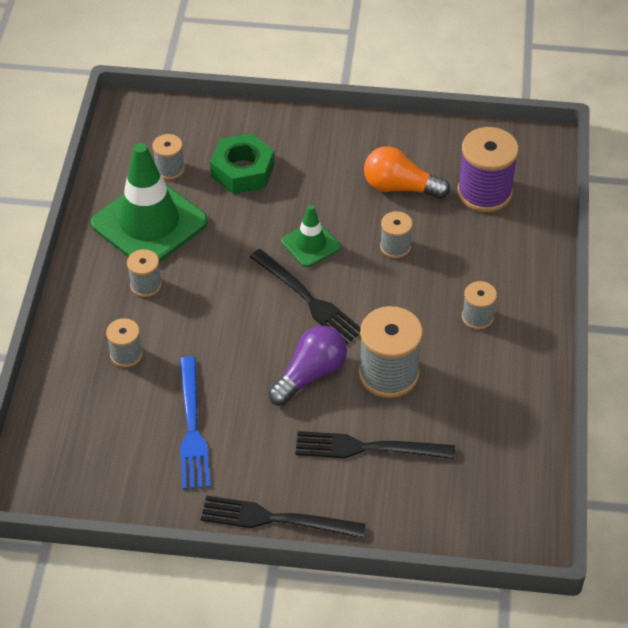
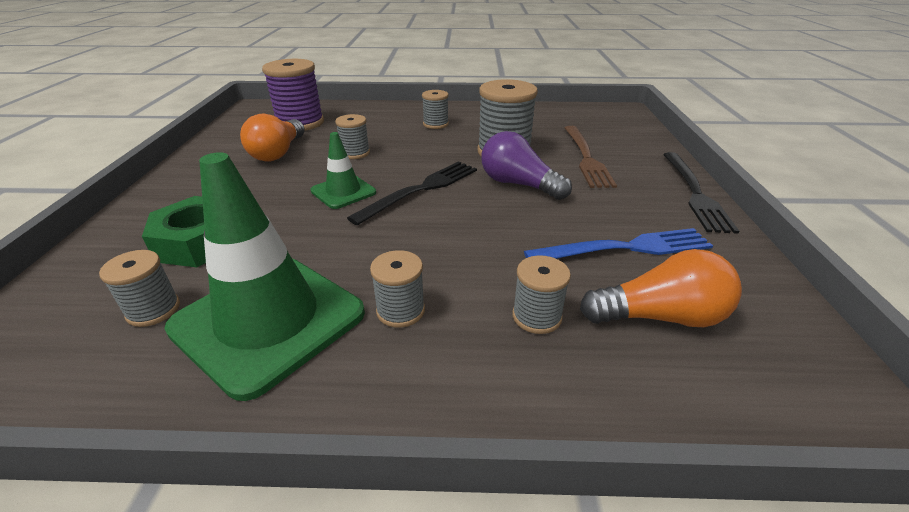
camera: 95 degrees left, 15 degrees down
(112, 422) = (660, 317): none -> orange light bulb
(367, 448) = (586, 158): black fork -> brown fork

